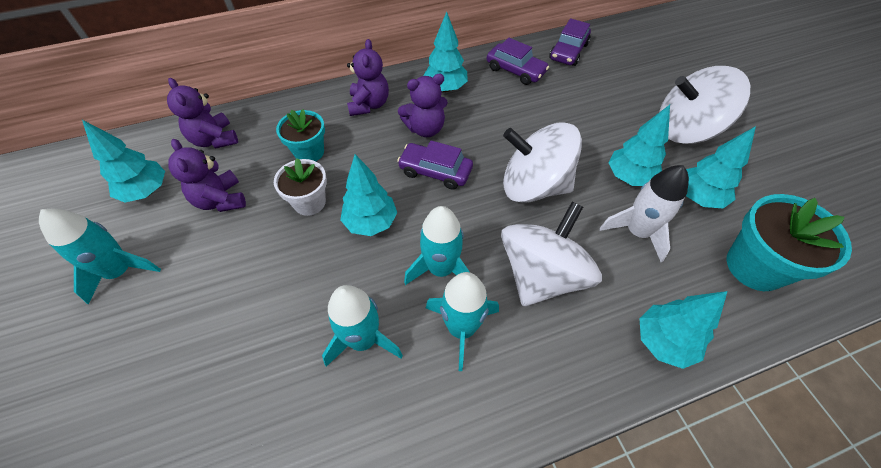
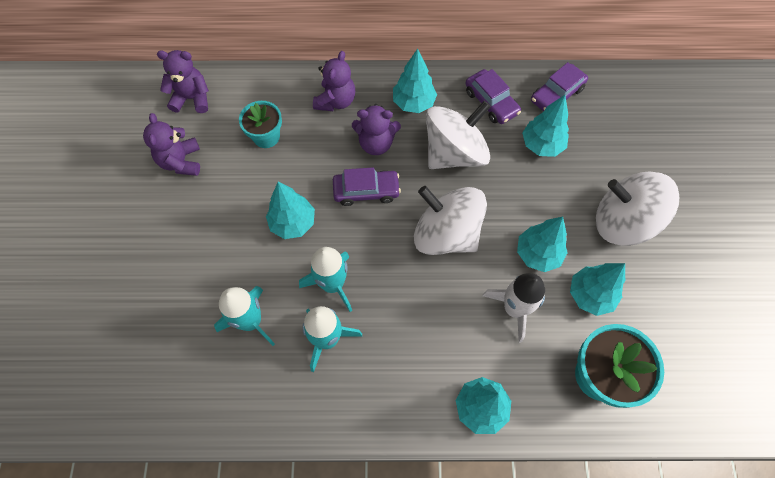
camera: 20 degrees right, 10 degrees up
(120, 271) = (92, 202): turquoise rocket -> none
(146, 191) = (126, 134): turquoise tree -> turquoise tree (541, 145)
(214, 139) = (192, 98): purple teddy bear -> purple teddy bear turned 105 degrees clockwise
(309, 202) = (250, 187): white flower pot -> none
(435, 171) = (366, 191): purple car -> purple car turned 135 degrees clockwise
(541, 275) = (411, 318): white spinning top -> white spinning top (454, 153)

